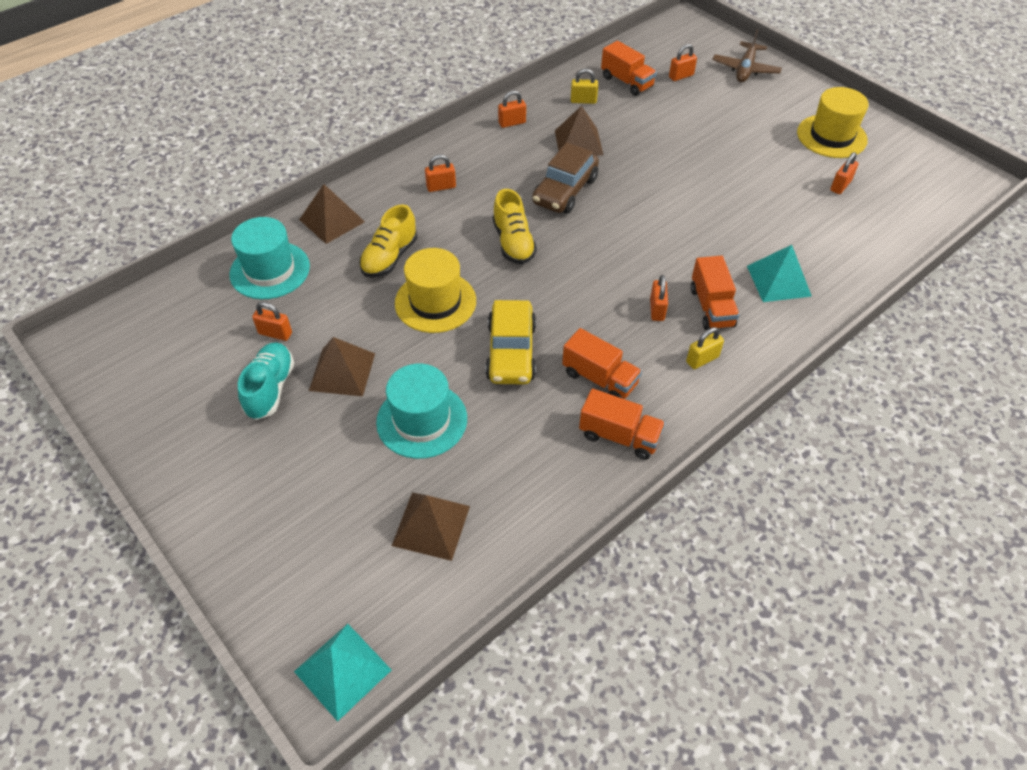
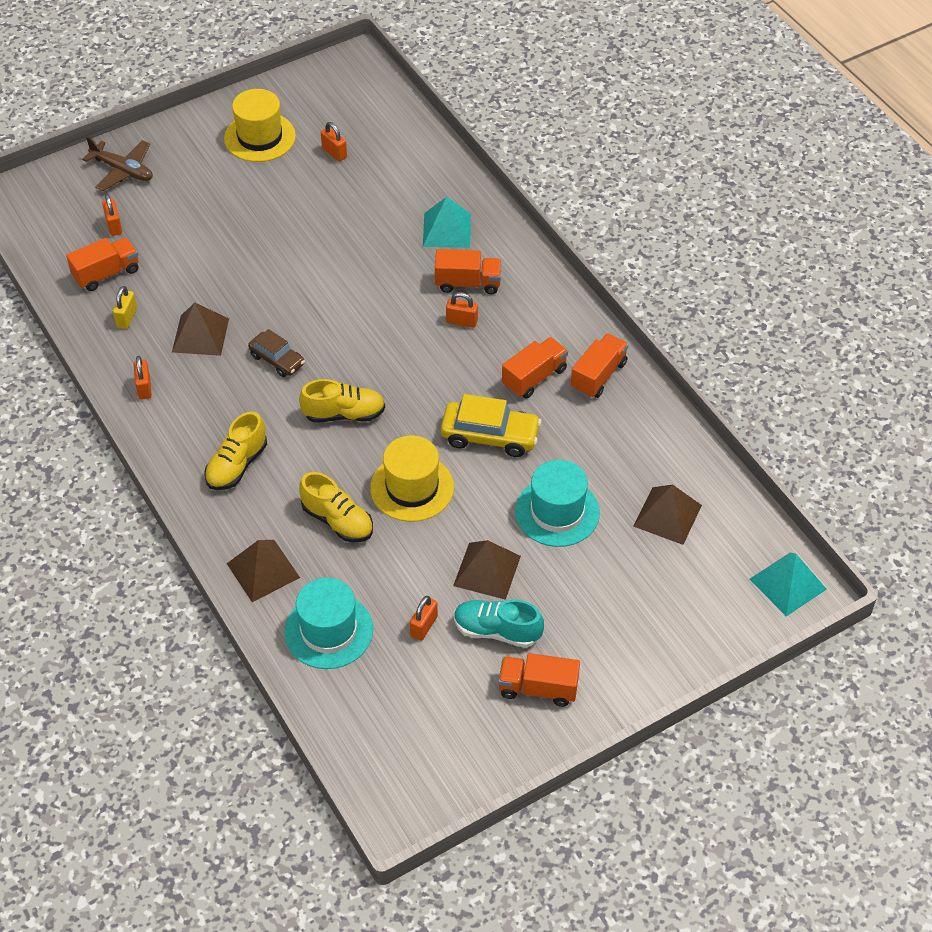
camera: 80 degrees left, 0 degrees up
(202, 430) = (538, 688): none -> orange truck
(441, 187) = (237, 465): orange padlock -> yellow shoe
(565, 191) = (277, 360): brown car -> brown car, size x0.64
(702, 359) = (527, 304): yellow padlock -> none

